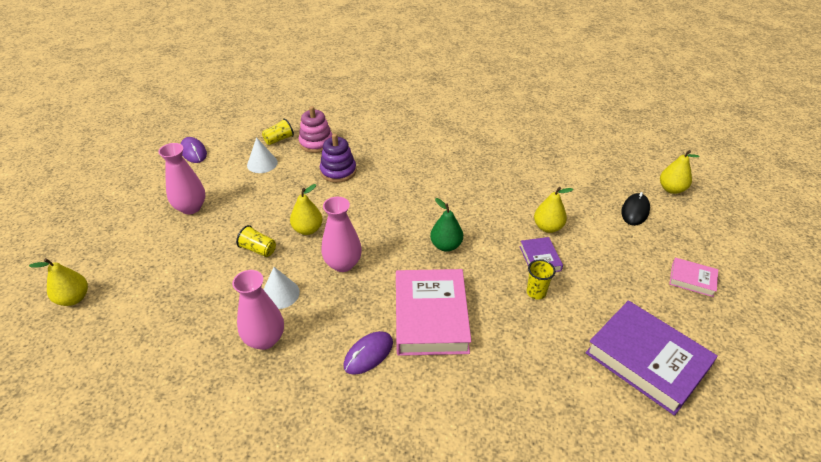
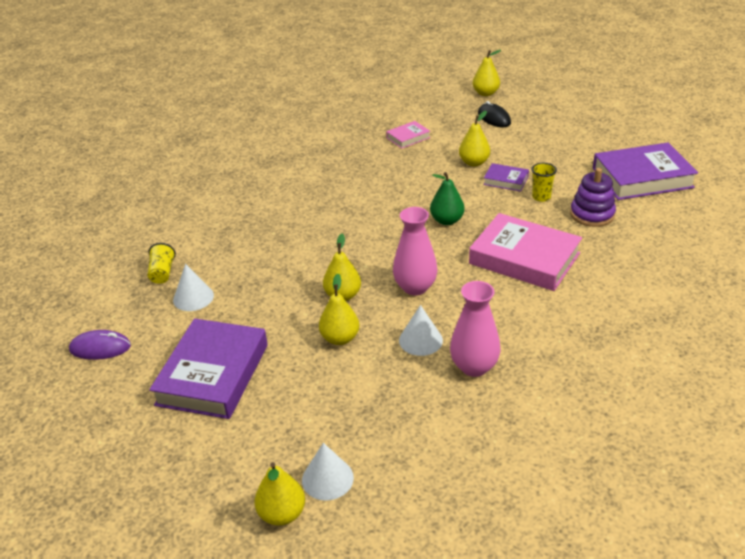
camera: 55 degrees left, 5 degrees down
(112, 306) = (327, 478): none -> white cone
(191, 207) = (212, 374): pink vase -> purple book
(258, 249) = (340, 338): yellow cup -> yellow pear
(316, 143) = (203, 248): pink stacking toy -> none
(338, 171) = (271, 248): purple stacking toy -> purple stacking toy (592, 214)
(368, 354) = (540, 307): purple mouse -> none
(692, 279) = (584, 128): pink book -> pink book (408, 138)

